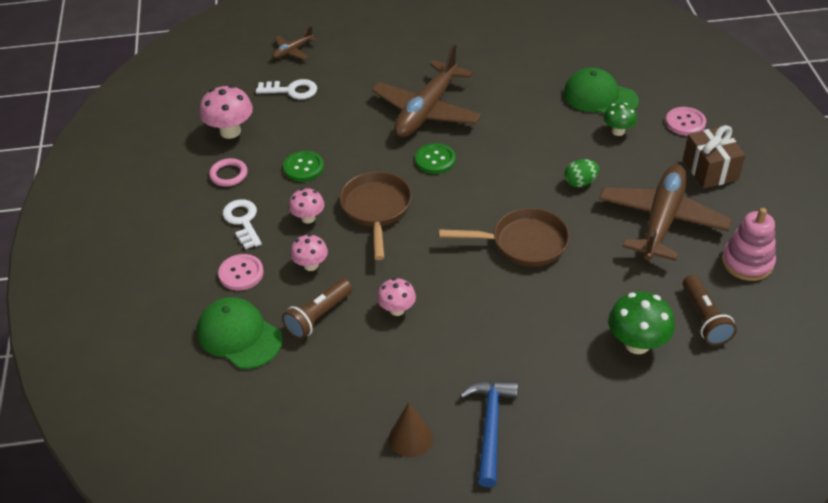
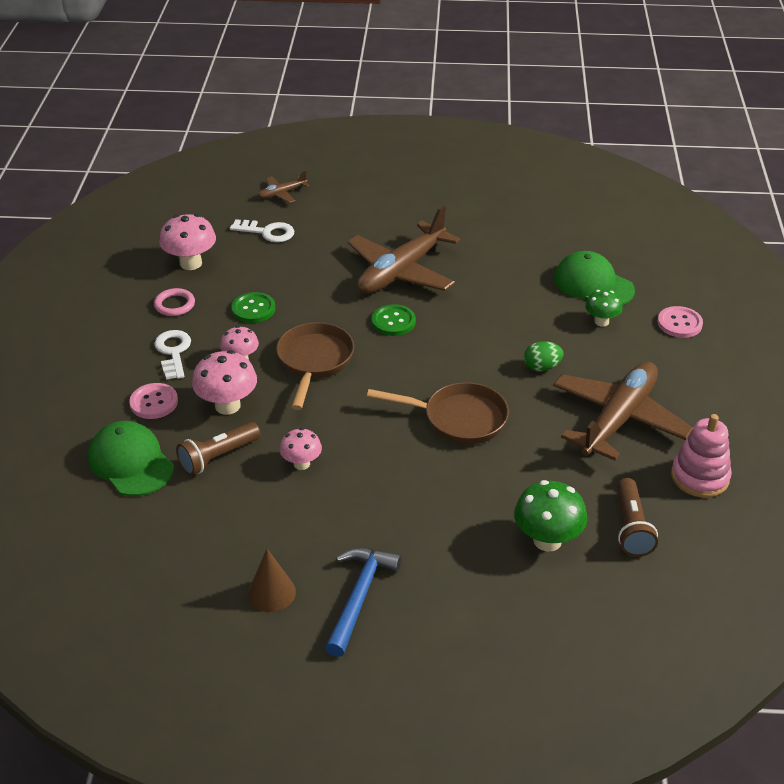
camera: 10 degrees right, 5 degrees down
(311, 265) = (227, 406): pink mushroom -> pink mushroom, size x1.61
(710, 170) = (690, 376): brown gift -> none

